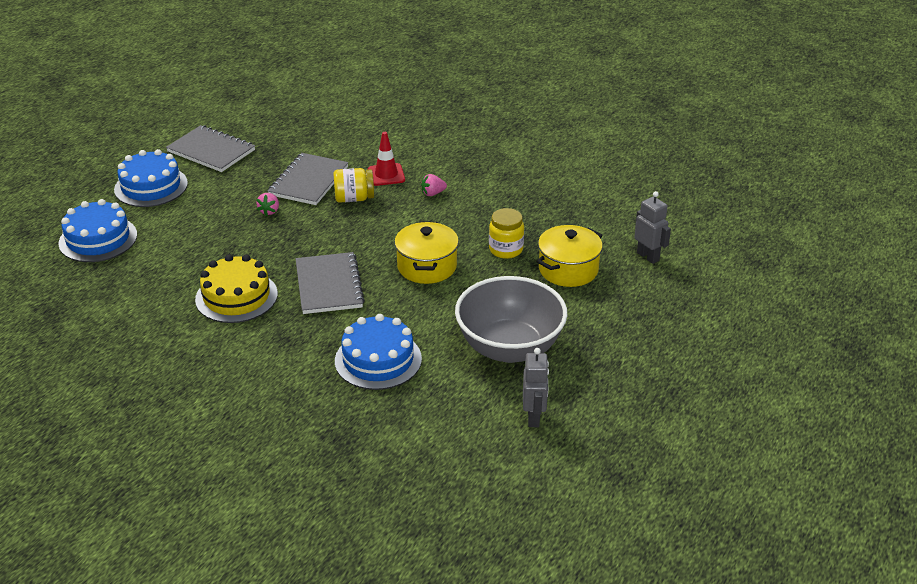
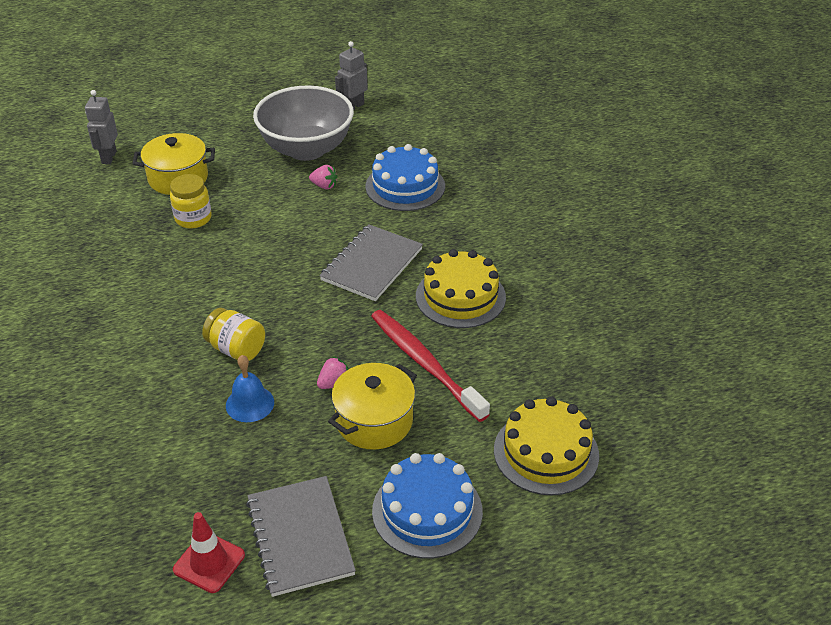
camera: 140 degrees left, 5 degrees up
(98, 239) = (546, 452): blue cake -> yellow cake
(221, 246) = (424, 363): none -> red toothbrush
(309, 181) = (250, 403): grey notebook -> blue bell
(386, 175) = (166, 362): red traffic cone -> red traffic cone (209, 562)
(427, 266) = (273, 238): yellow pot -> yellow pot (374, 421)
(433, 193) = (160, 310): pink strawberry -> pink strawberry (324, 186)

